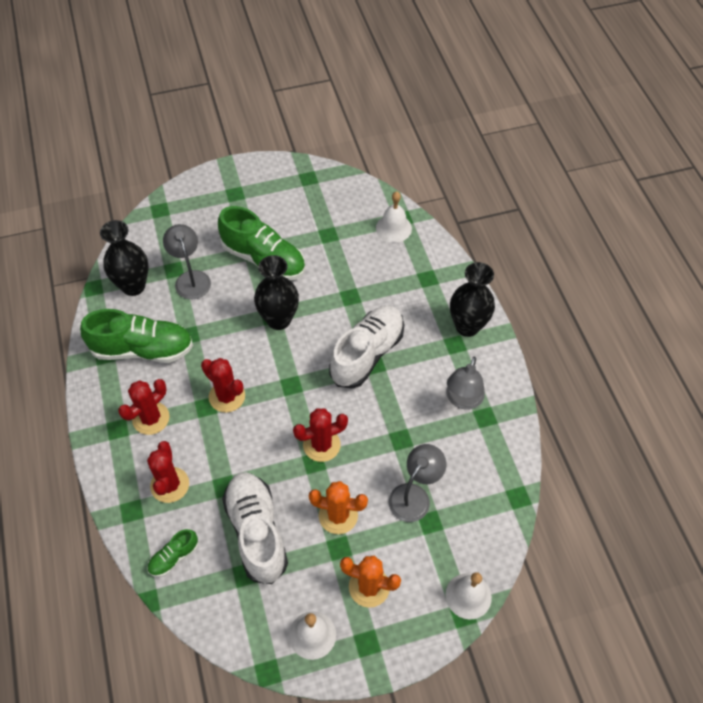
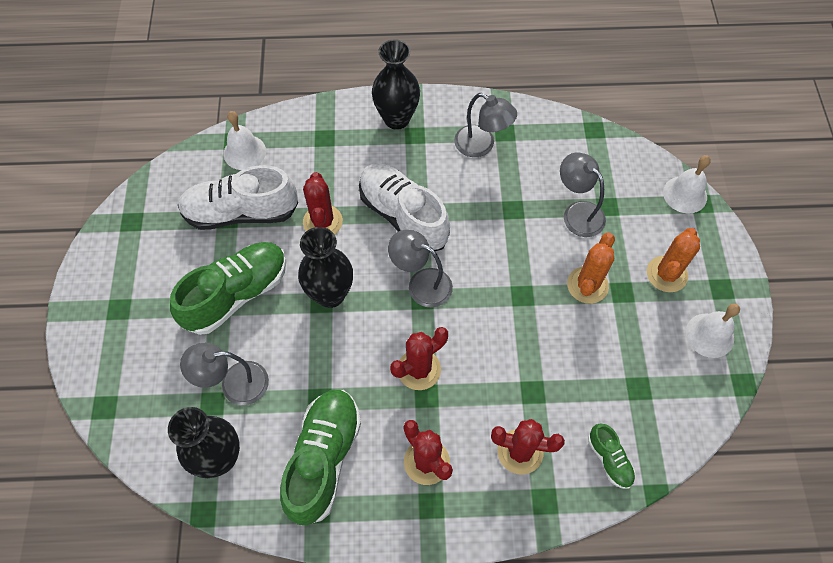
camera: 75 degrees left, 5 degrees up
(256, 532) = (593, 367): white shoe -> white shoe (241, 213)
(305, 381) = (421, 283): none -> grey lamp
(321, 445) = (503, 283): red cactus -> red cactus (323, 222)

